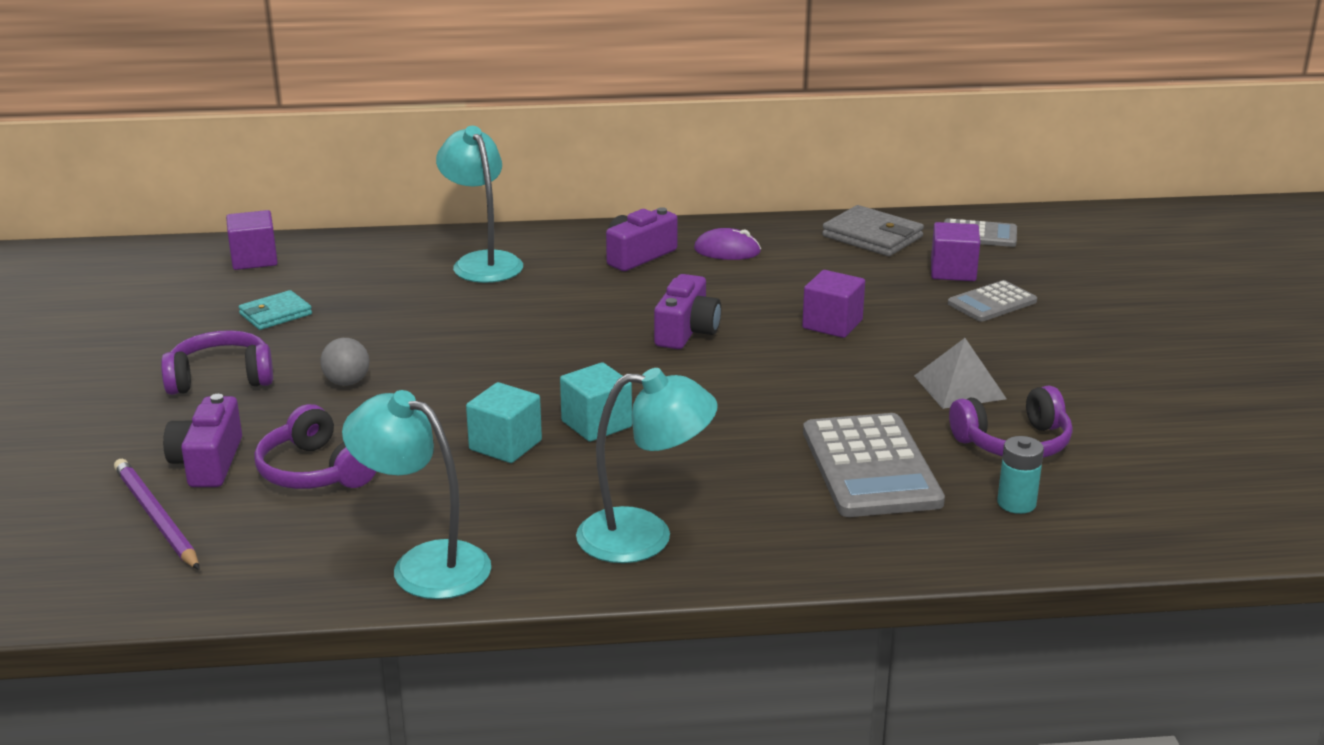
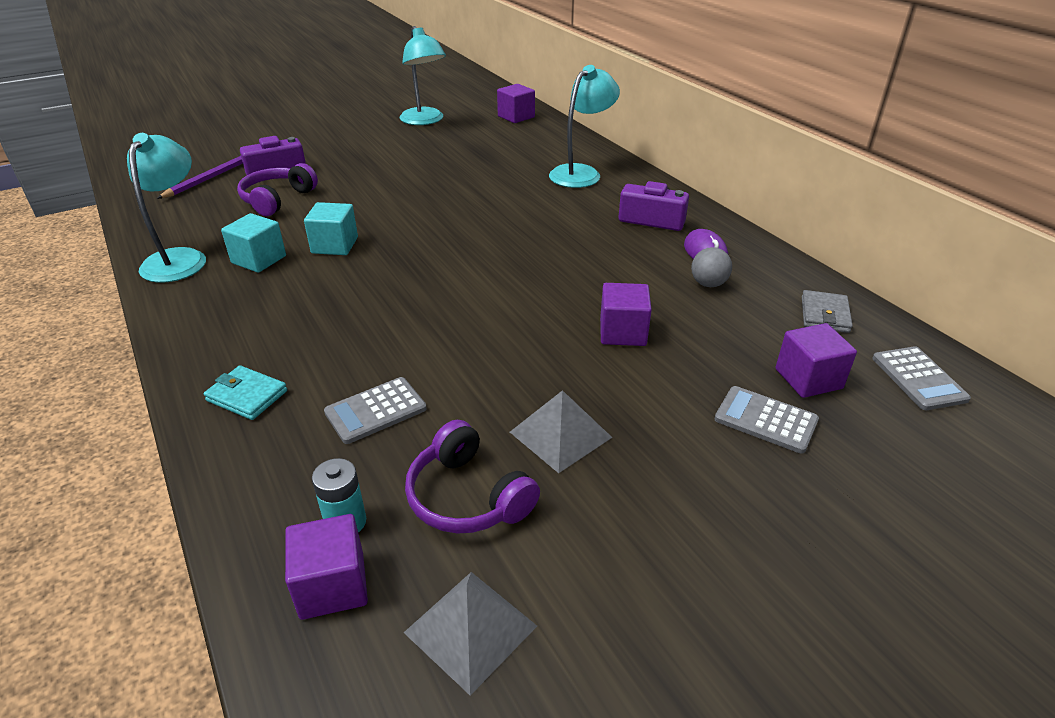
camera: 65 degrees right, 10 degrees up
(221, 378) = (370, 148): purple headphones -> none
(275, 314) = (454, 140): turquoise wallet -> turquoise wallet (247, 396)
(347, 382) = (386, 179): grey ball -> grey ball (708, 284)
(596, 424) = (380, 269): turquoise cube -> turquoise cube (259, 259)
(645, 536) = (231, 326): turquoise lamp -> turquoise lamp (425, 121)
(686, 331) = (548, 269): purple camera -> none
(870, 467) = (375, 410): grey calculator -> grey calculator, size x0.57
(872, 236) = (825, 315): grey wallet -> grey wallet, size x0.66
(1085, 518) = (332, 585): none -> purple cube
(1150, 468) = (470, 629): none -> grey pyramid

